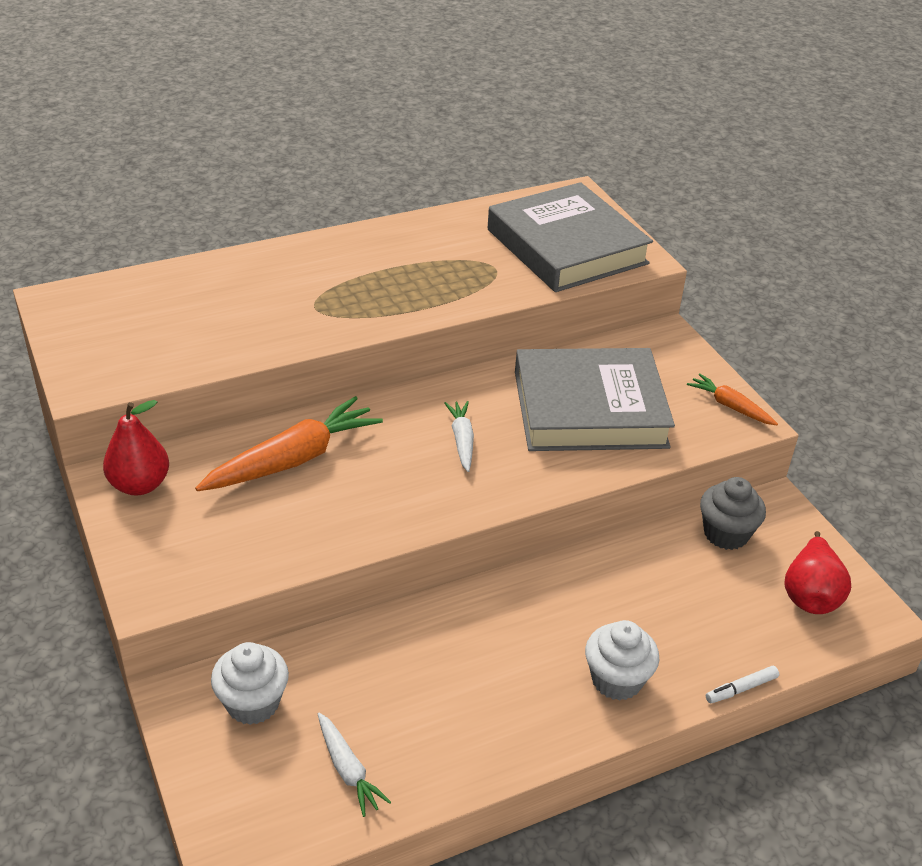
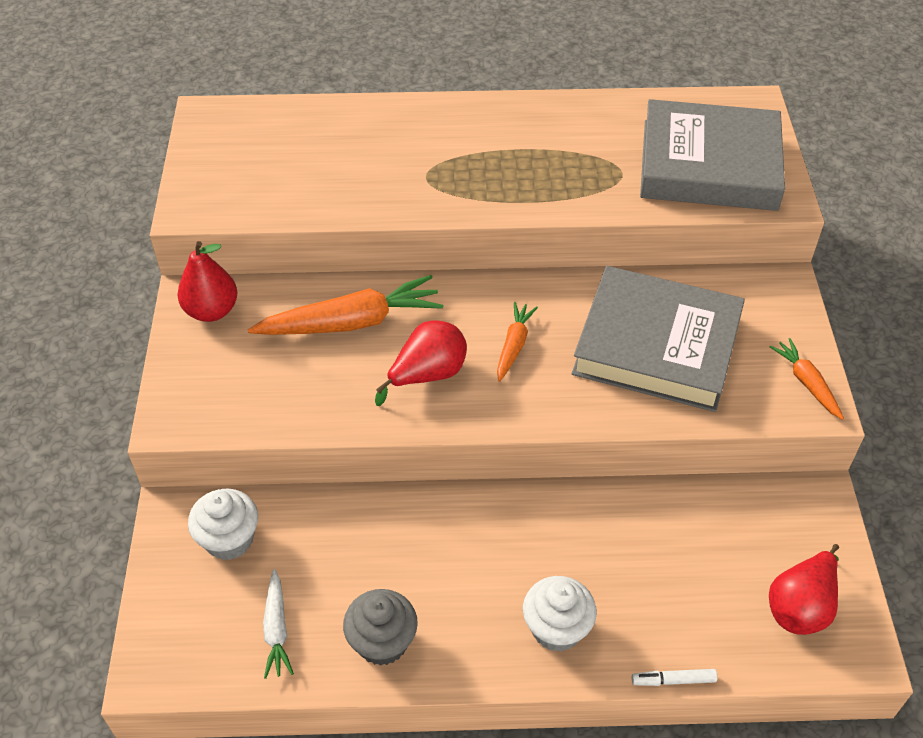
camera: 25 degrees right, 10 degrees up
(394, 486) = (427, 375): none -> red pear
(462, 440) = (514, 345): white carrot -> orange carrot
(567, 246) = (709, 165): grey book -> grey book turned 75 degrees counterclockwise
(726, 533) = (747, 513): grey cupcake -> grey cupcake (382, 642)

